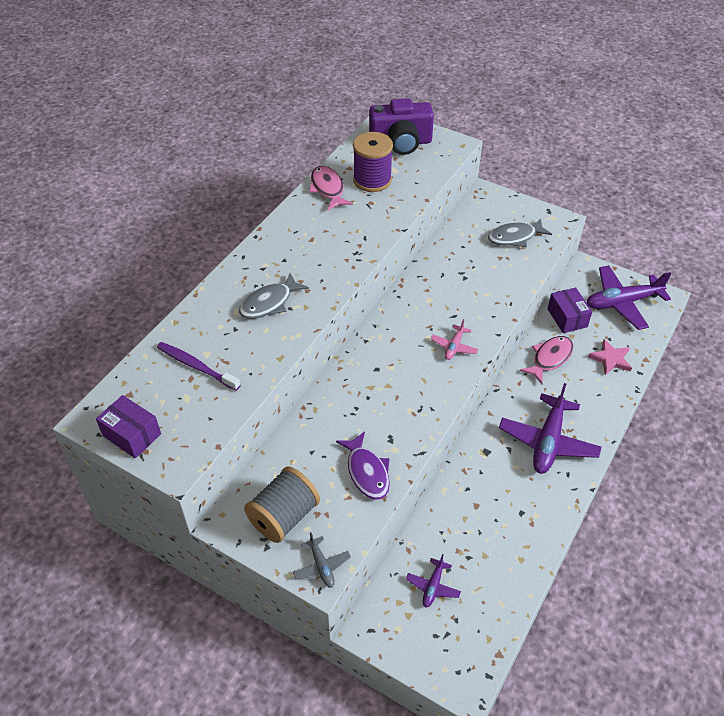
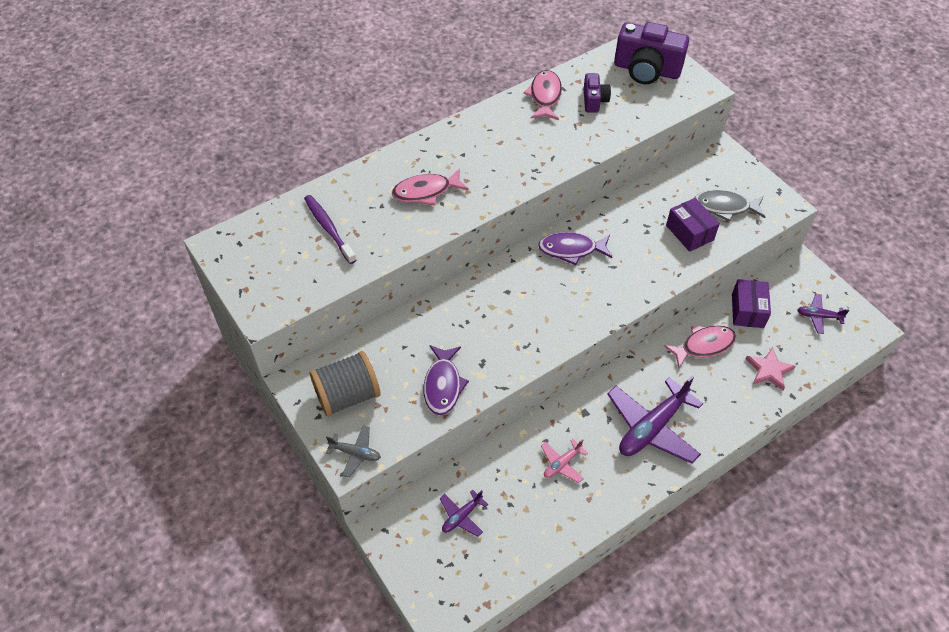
camera: 25 degrees right, 5 degrees up
(132, 435) = (242, 270): purple box -> purple box (689, 232)
(269, 303) = (426, 192): grey fish -> pink fish
(321, 566) = (355, 453): grey plane -> grey plane turned 75 degrees counterclockwise
(372, 180) = (594, 100): purple spool -> purple camera
(411, 314) = (571, 250): none -> purple fish
(454, 346) = (595, 297): pink plane -> pink plane (562, 464)
(622, 302) = (818, 316): purple plane -> purple plane, size x0.49

